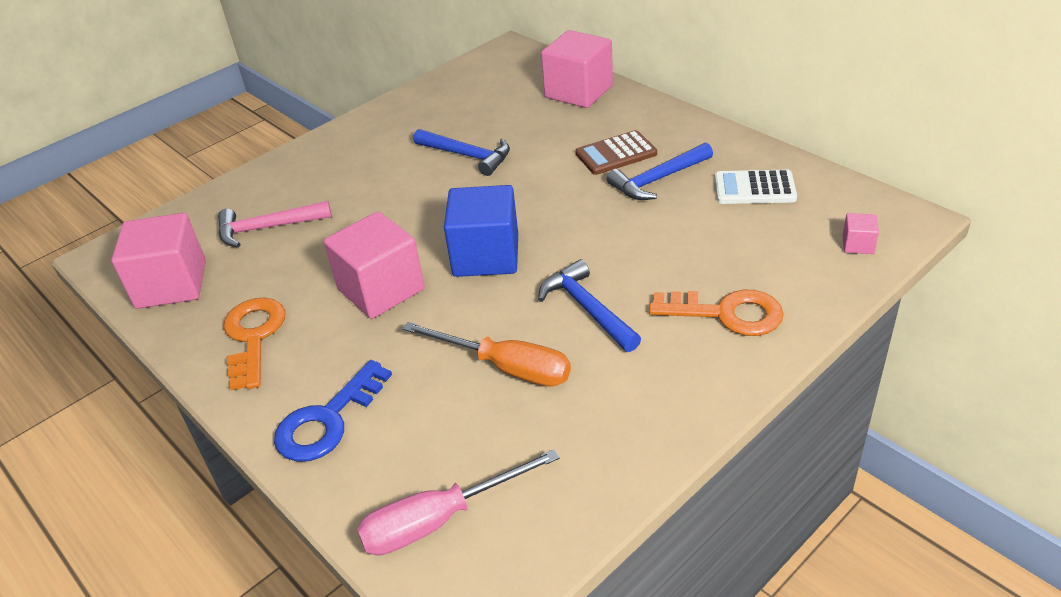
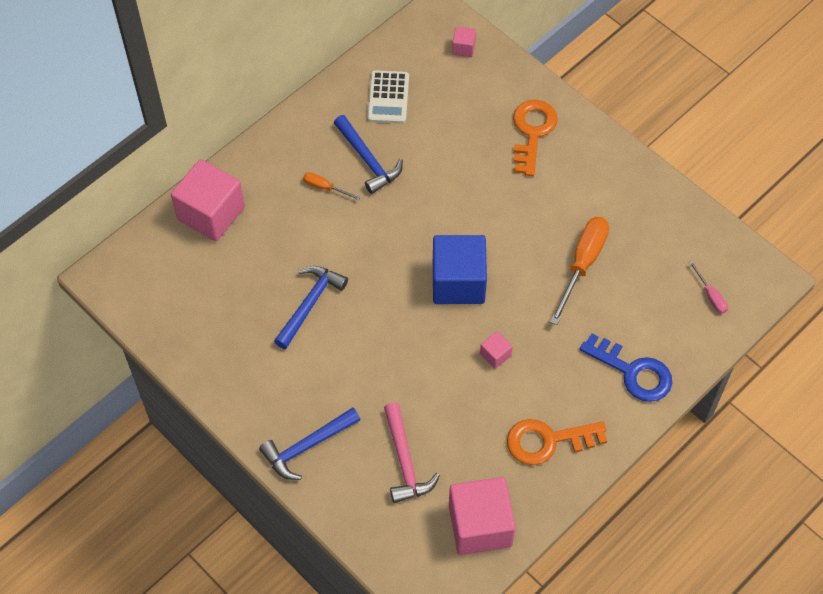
camera: 95 degrees left, 20 degrees up
(381, 289) = (495, 355): pink cube -> pink cube, size x0.44
(439, 520) = (710, 296): pink screwdriver -> pink screwdriver, size x0.49
(587, 309) = (524, 214): blue hammer -> blue hammer (307, 446)
(616, 154) = (325, 187): brown calculator -> orange screwdriver

